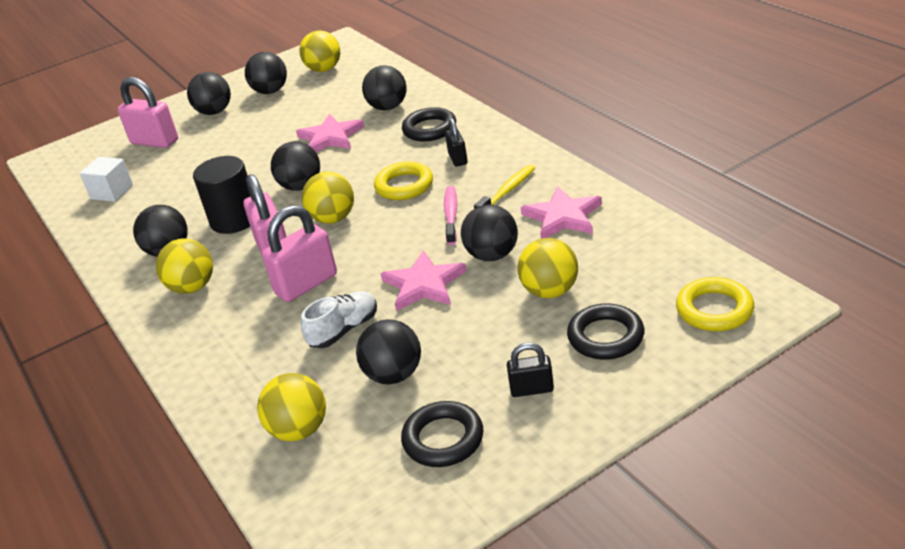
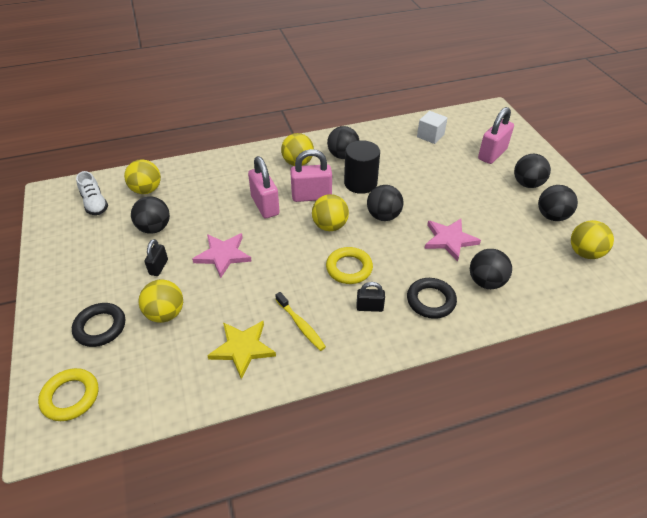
camera: 100 degrees right, 10 degrees up
(344, 330) = (209, 215): white shoe -> white shoe (95, 204)
(443, 439) = (91, 237): black ring -> none
(451, 215) = (291, 285): pink toothbrush -> none
(492, 255) = (227, 295): black ball -> none
(532, 389) = (91, 280): black padlock -> black padlock (158, 267)
(563, 217) = (242, 348): pink star -> yellow star

